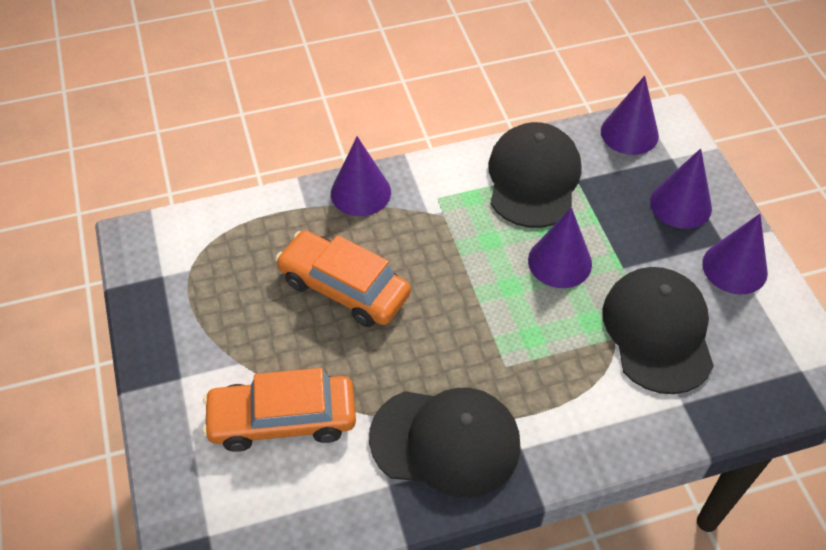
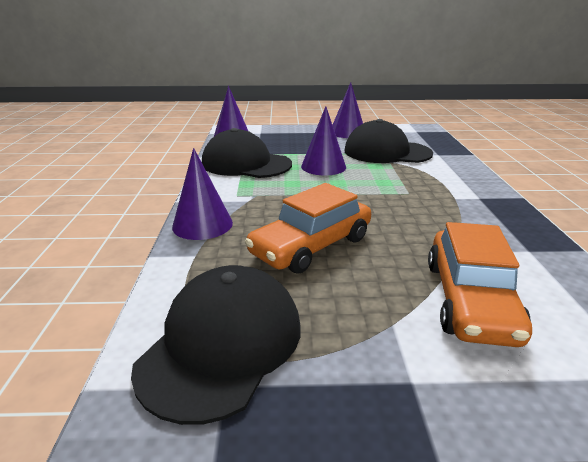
camera: 75 degrees left, 25 degrees down
(446, 441) = (479, 221): black cap -> black cap (222, 344)
(680, 204) = (296, 135): purple cone -> none

